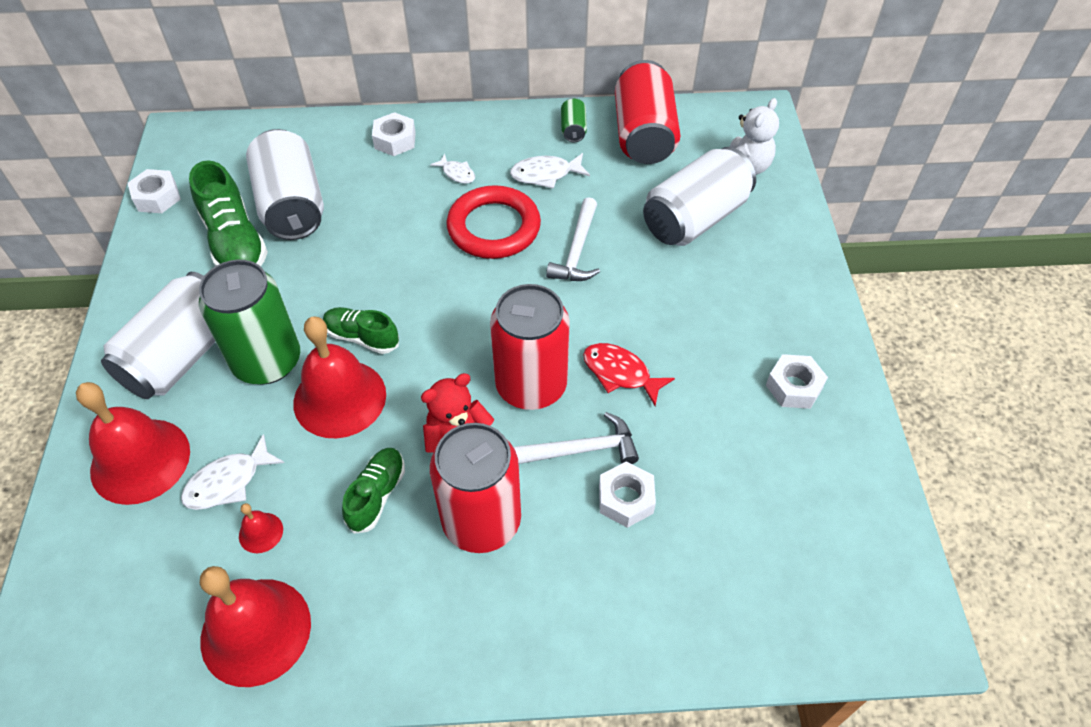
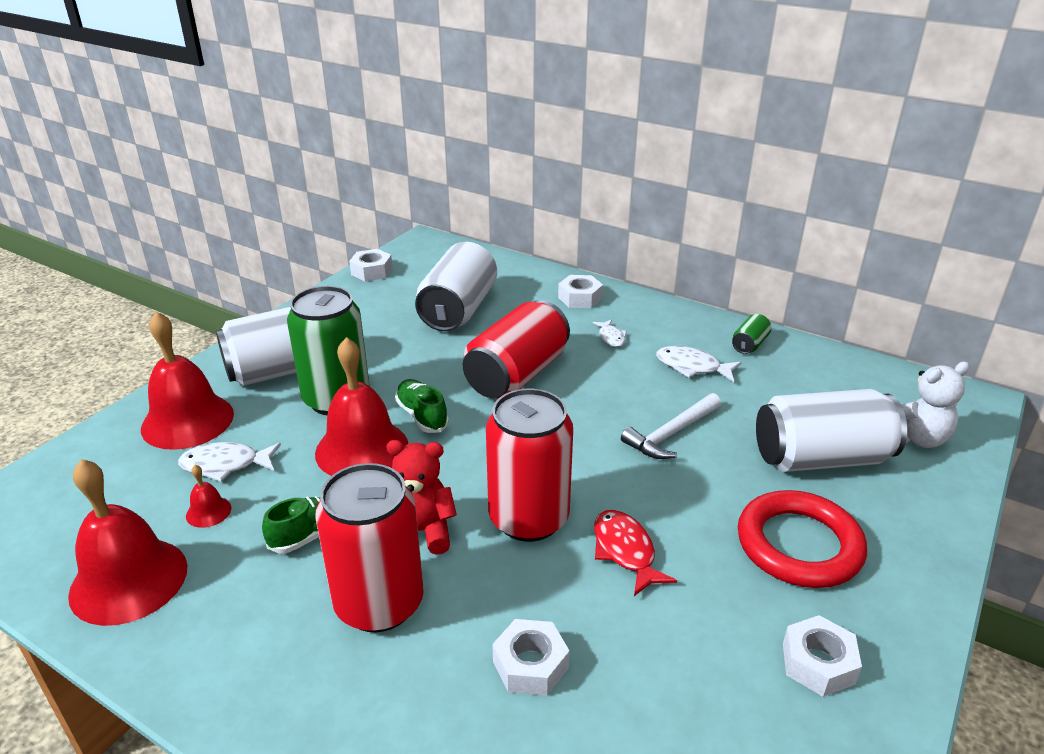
camera: 35 degrees right, 20 degrees down
(235, 242) = (394, 316): green shoe -> none
(494, 227) = (608, 386): red ring -> red ring (799, 545)
(580, 450) = (525, 595): white hammer -> none
(643, 135) = (820, 373): red can -> red can (517, 375)

